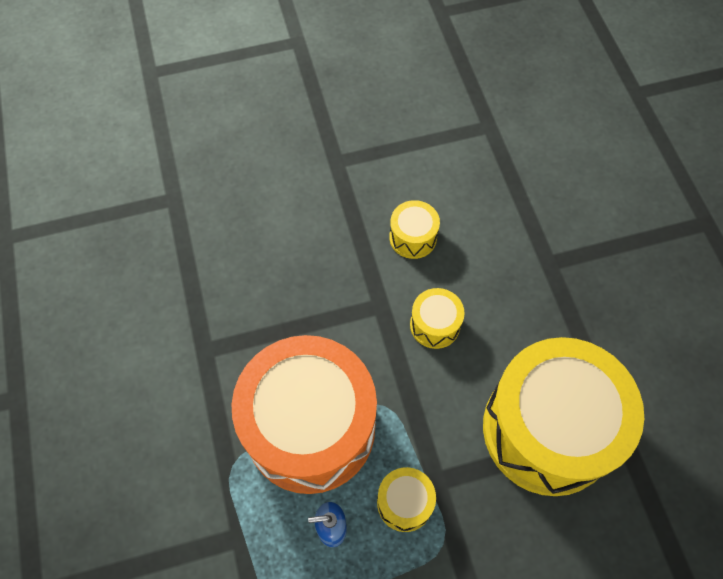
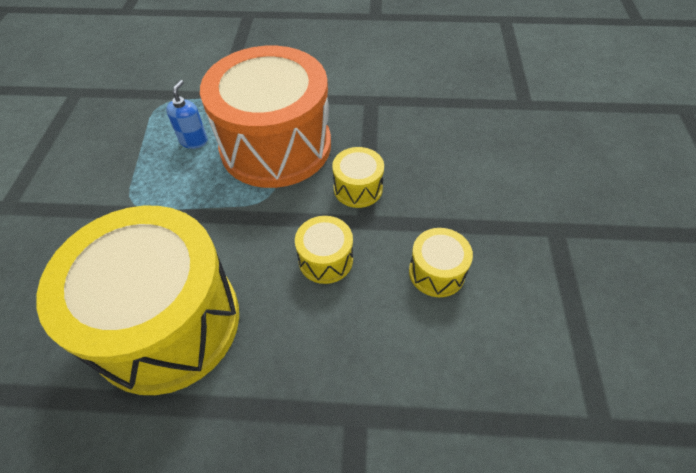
camera: 110 degrees right, 10 degrees down
(404, 503) = (180, 188): yellow drum -> yellow drum (358, 188)

